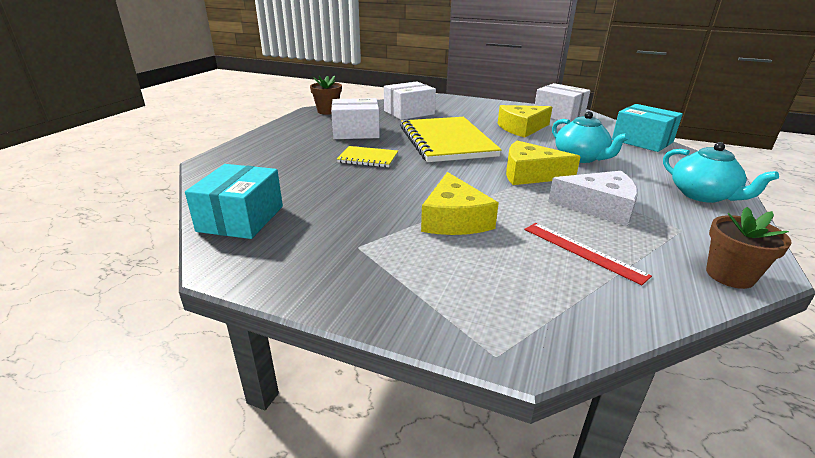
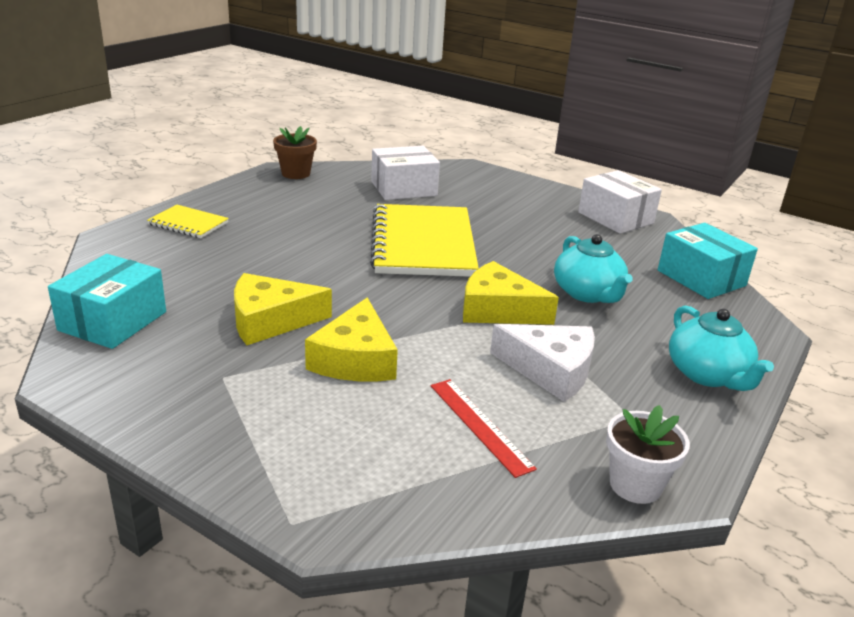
camera: 10 degrees right, 0 degrees up
(356, 132) = (313, 213): white box -> none
(368, 158) = (304, 257): yellow notebook -> yellow notebook (188, 223)
(521, 128) = (543, 234): yellow cheese -> yellow cheese (270, 320)
(729, 275) = (635, 485): brown flower pot -> white flower pot

